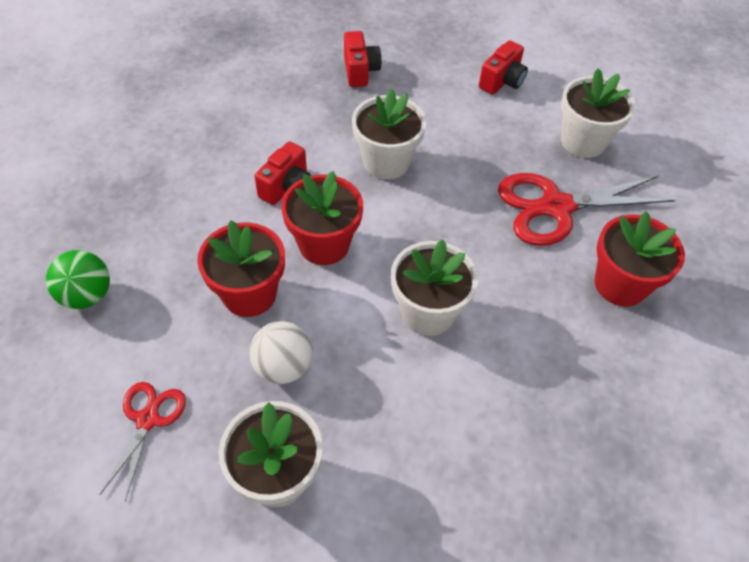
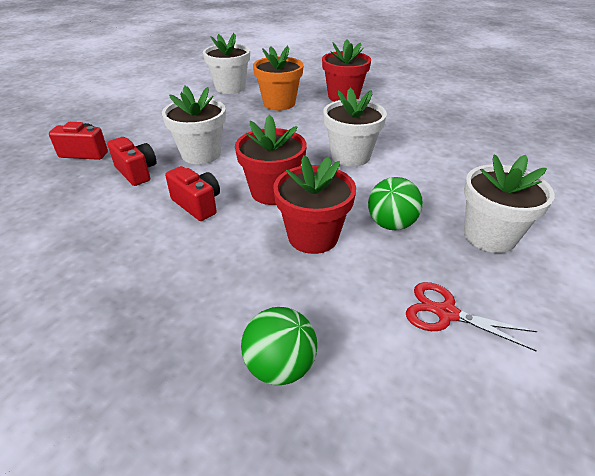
camera: 75 degrees left, 15 degrees down
(283, 366) = (391, 224): white ball -> green ball
(502, 81) = (155, 102): red camera -> red camera (137, 172)
(556, 207) = (279, 103): red scissors -> orange flower pot

